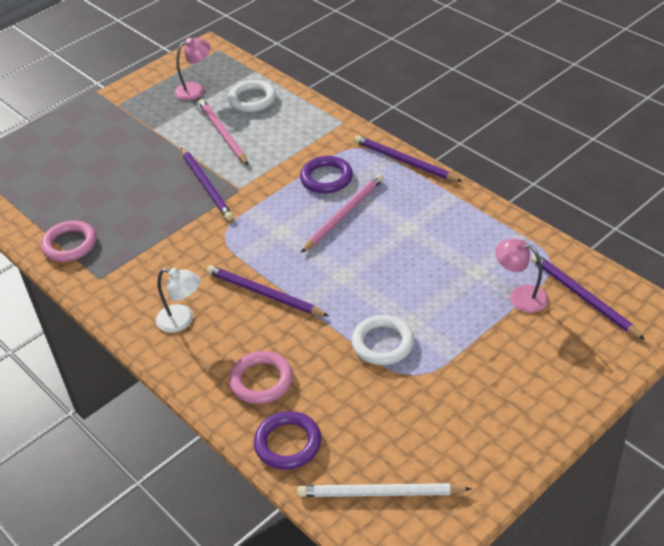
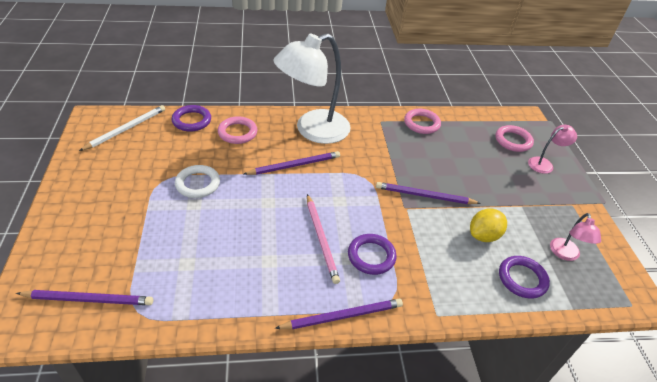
camera: 120 degrees right, 0 degrees up
(37, 169) = (513, 141): none -> pink ring
(182, 320) = (312, 130): white lamp -> white lamp, size x2.25
(223, 133) = (483, 235): pink pencil -> yellow lemon
(252, 99) = (522, 279): white ring -> purple ring
(520, 296) = (138, 267): pink lamp -> pink lamp (544, 164)

